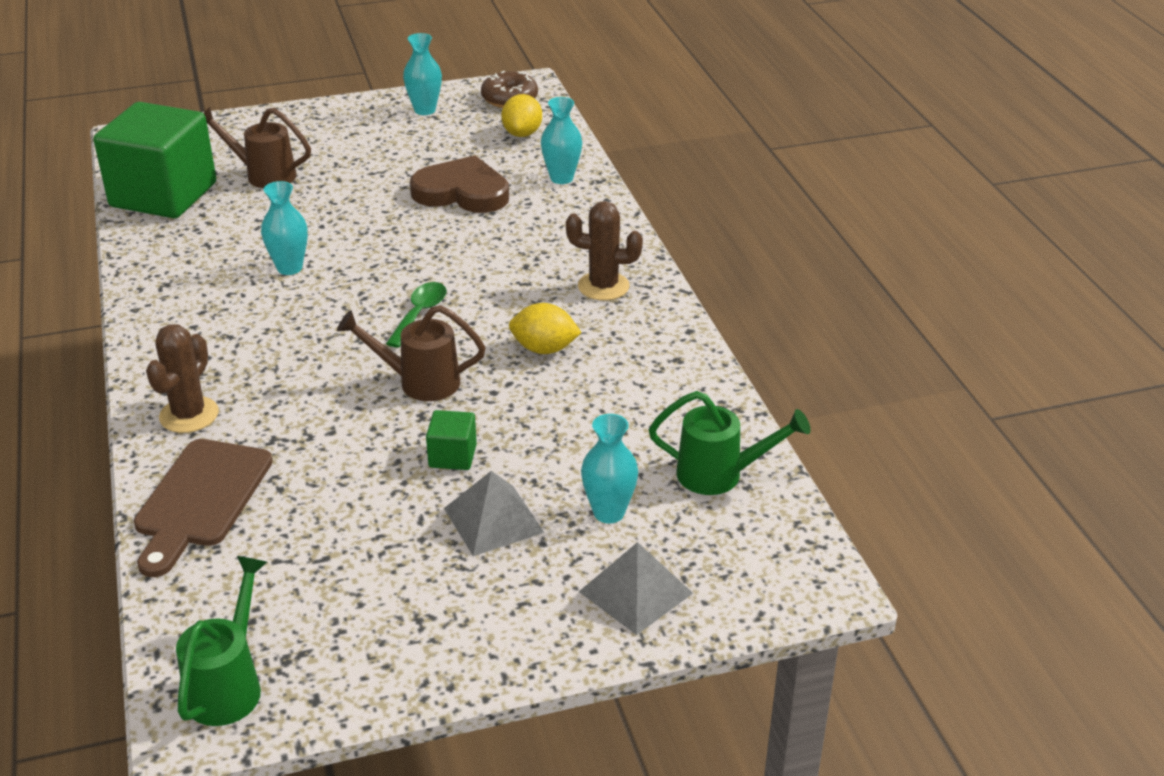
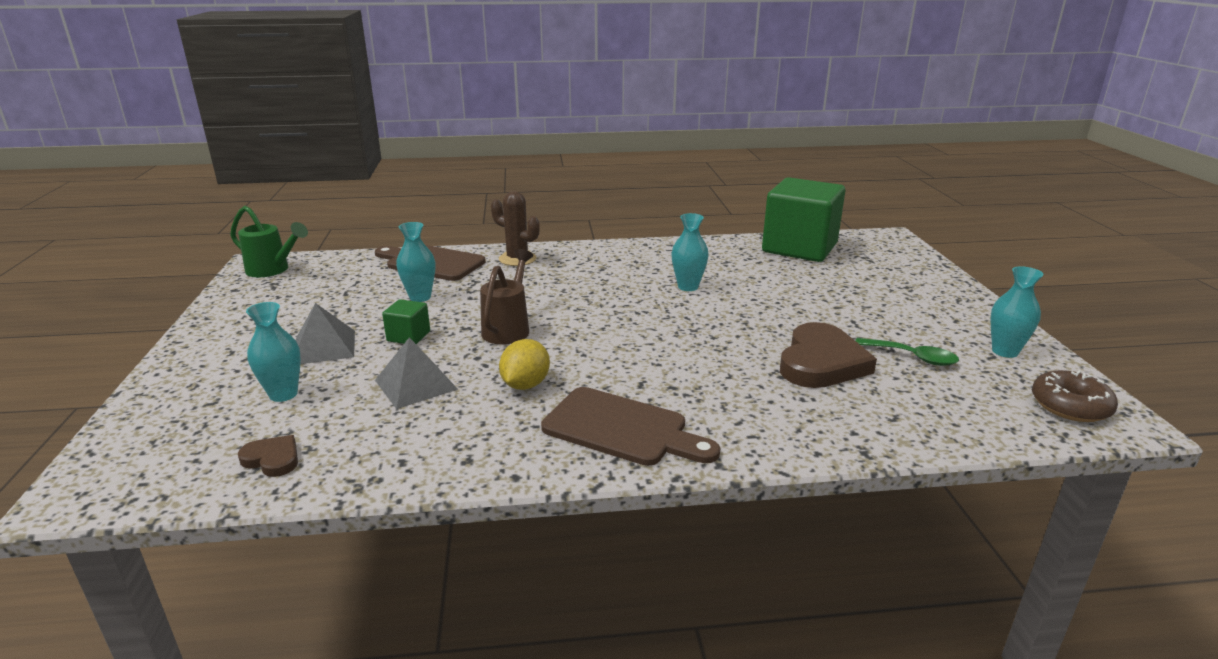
camera: 100 degrees right, 10 degrees down
(263, 175) = (838, 279): brown watering can -> none
(420, 314) = (605, 332): green spoon -> green spoon (912, 357)
(522, 133) = (974, 407): yellow lemon -> none
(561, 178) = (865, 425): turquoise vase -> turquoise vase (420, 297)
(603, 286) = (621, 429): brown cactus -> brown cutting board
(635, 592) = (187, 396): grey pyramid -> grey pyramid (416, 384)
(720, 475) = (272, 459): green watering can -> brown heart

